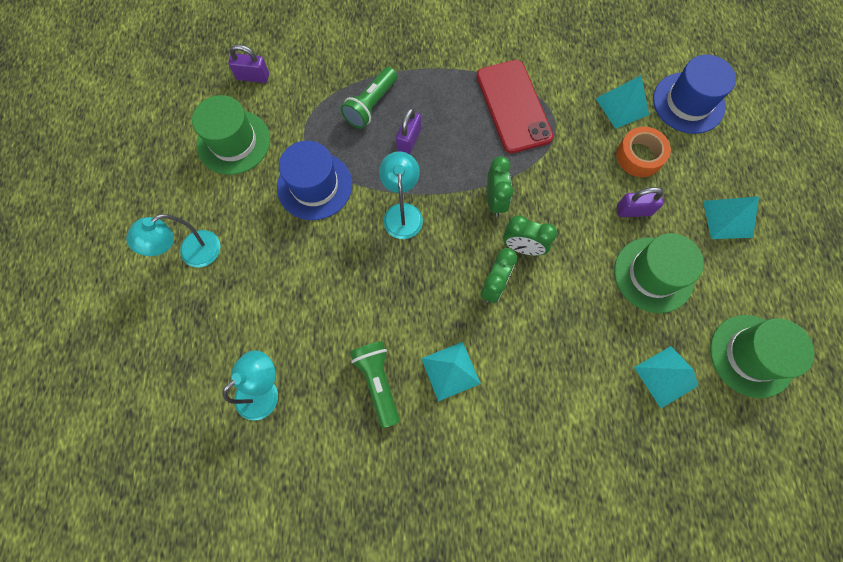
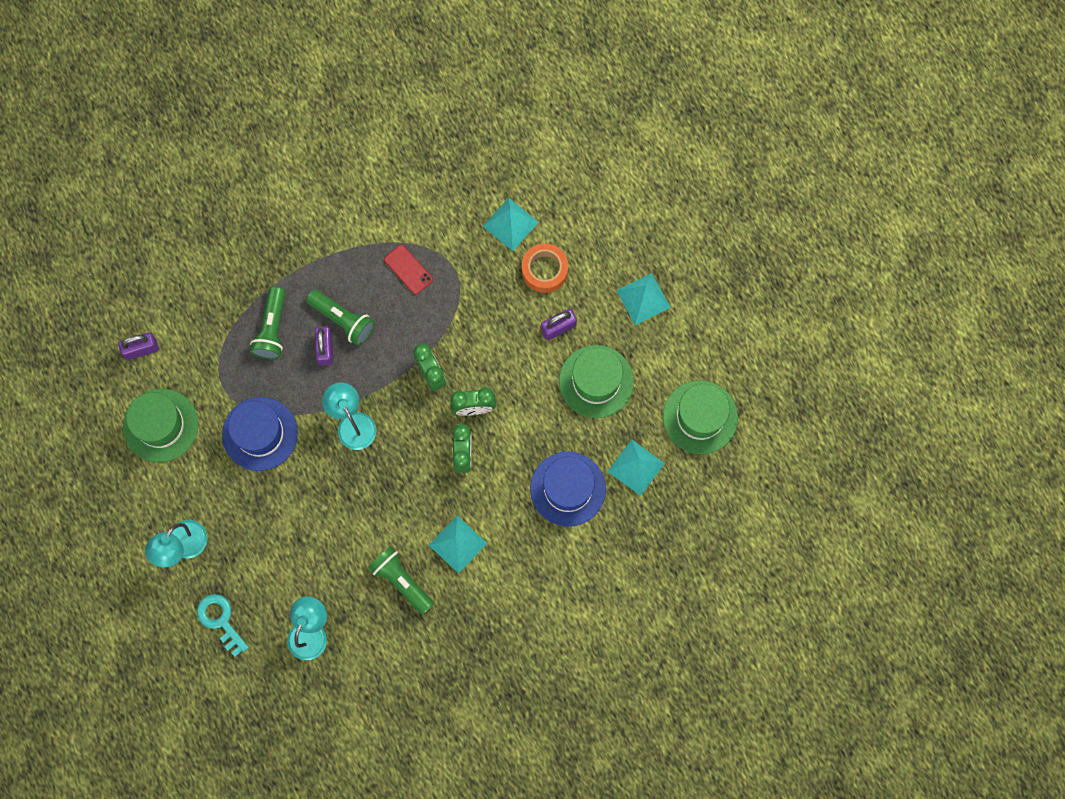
camera: 25 degrees left, 5 degrees up
(186, 338) = (220, 620): none -> turquoise key
(436, 123) = (343, 320): none -> green flashlight
(513, 106) = (408, 269): red phone -> red phone, size x0.49
(688, 103) = (571, 192): blue hat -> blue hat (568, 489)

